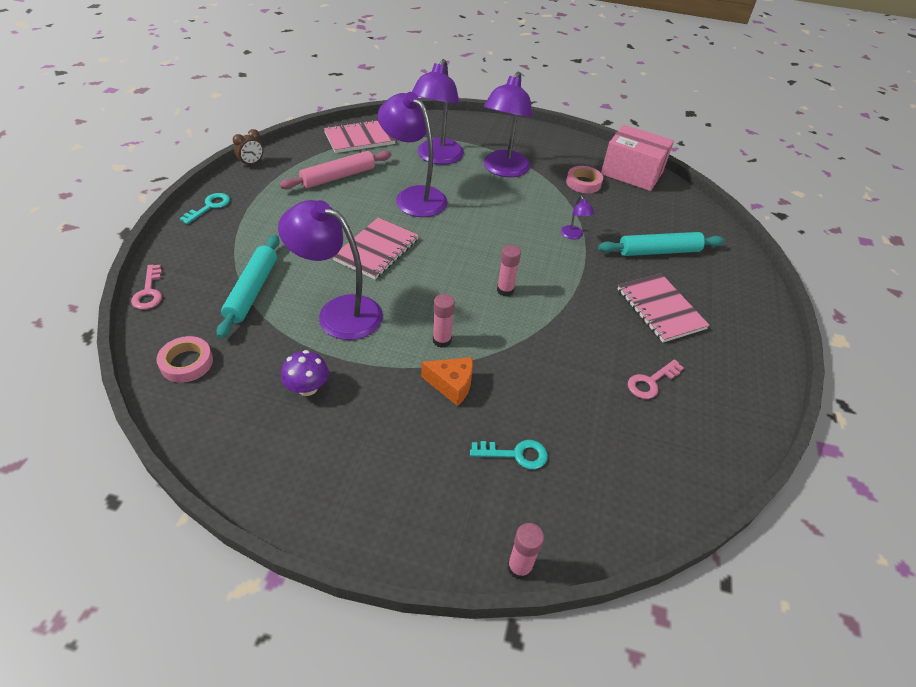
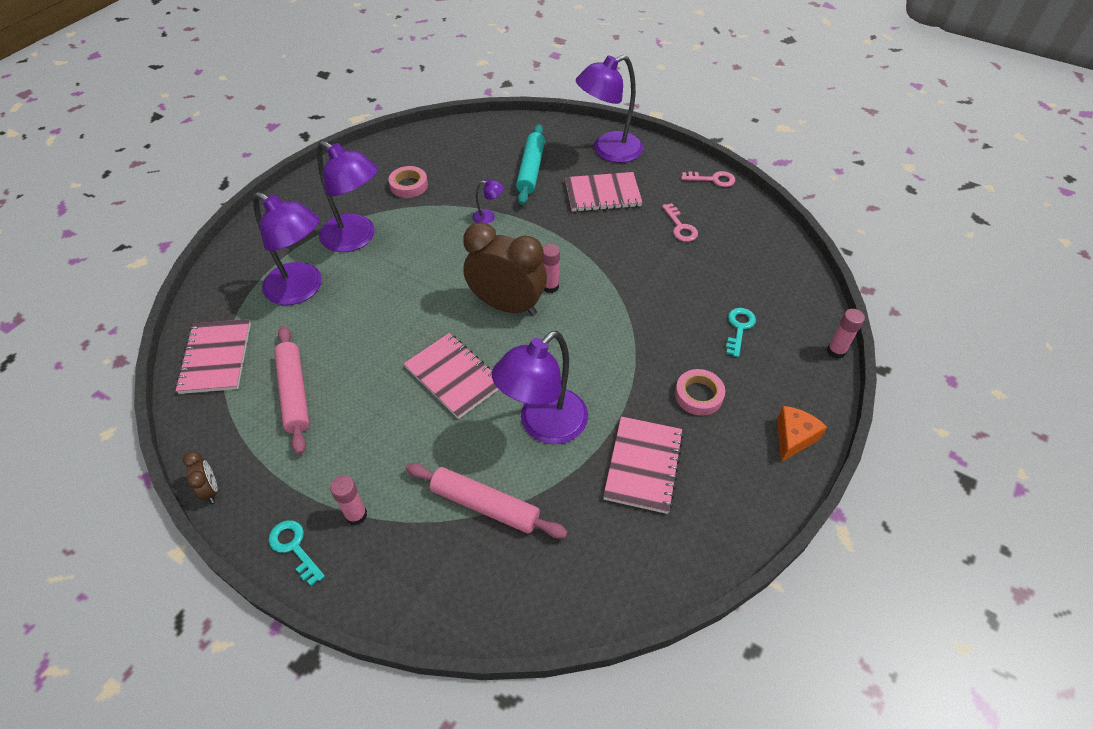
camera: 70 degrees left, 5 degrees up
(149, 291) = (451, 623): pink key -> pink key (712, 179)
(187, 363) = (585, 578): pink tape -> pink tape (698, 395)
(252, 291) = (485, 505): turquoise rolling pin -> pink rolling pin
(307, 388) = (643, 465): purple mushroom -> pink notebook
(414, 196) = (370, 326): purple lamp -> purple lamp (608, 151)
(442, 340) = (604, 348): pink glue stick -> pink glue stick (356, 515)
(451, 385) = (660, 353): orange cheese -> orange cheese (793, 438)
(468, 266) = (507, 305): none -> brown clock
(632, 173) = (409, 147): pink box -> none

